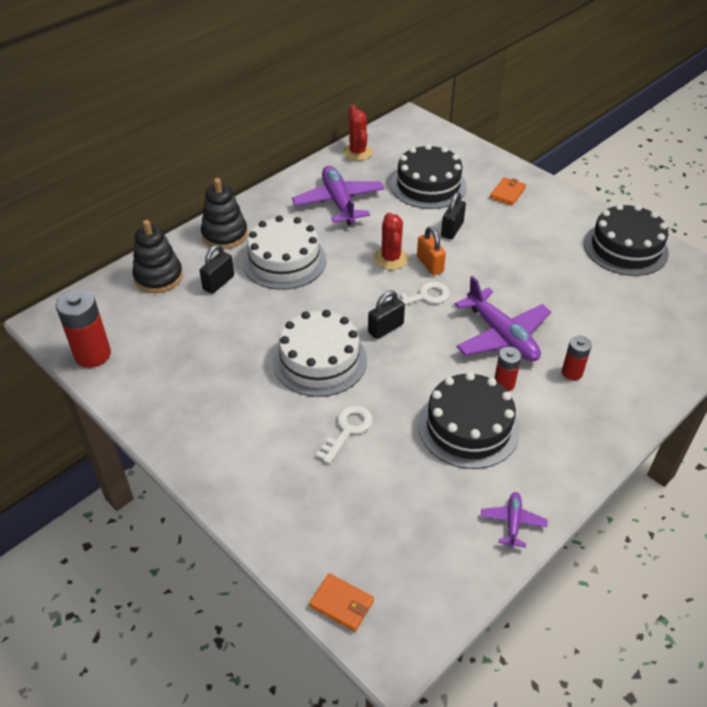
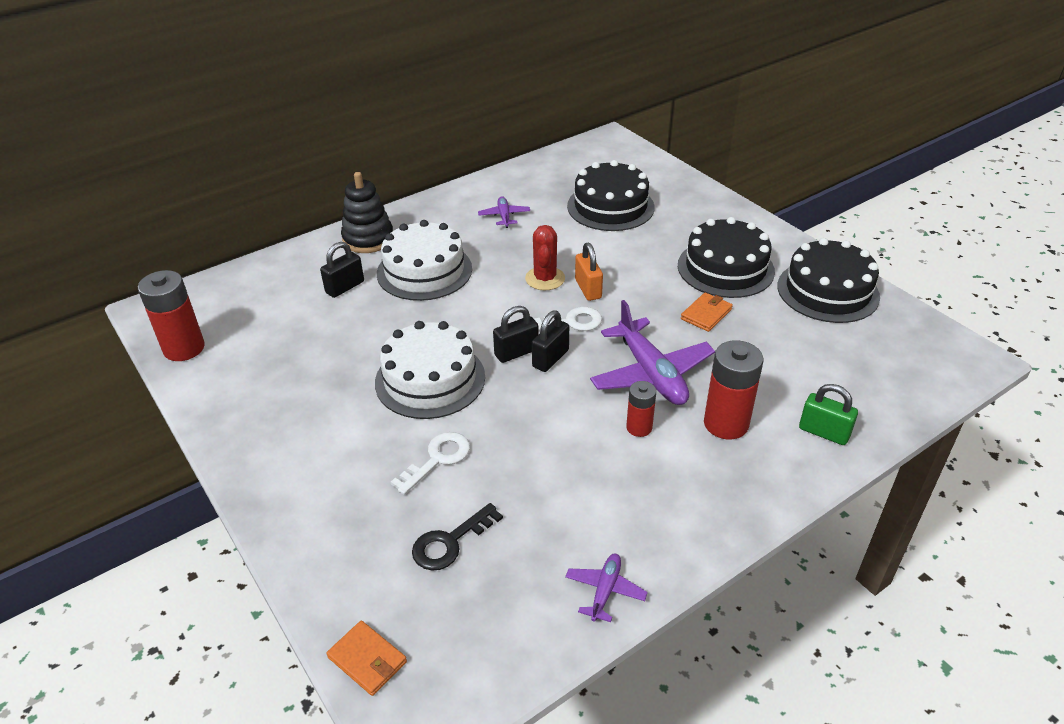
camera: 10 degrees right, 5 degrees down
(158, 277) = (282, 275): black stacking toy -> none
(339, 202) = (504, 216): purple plane -> purple plane, size x0.49
(357, 152) = (541, 167): red cactus -> none
(378, 499) = (450, 542): none -> black key
(452, 229) = (624, 254): black padlock -> black padlock (550, 358)
(468, 427) = (582, 472): black cake -> black cake (725, 268)
(507, 193) = (700, 221): orange wallet -> orange wallet (706, 314)
(572, 372) = (726, 423): red battery -> red battery, size x1.74
(649, 371) = (824, 432): none -> green padlock

